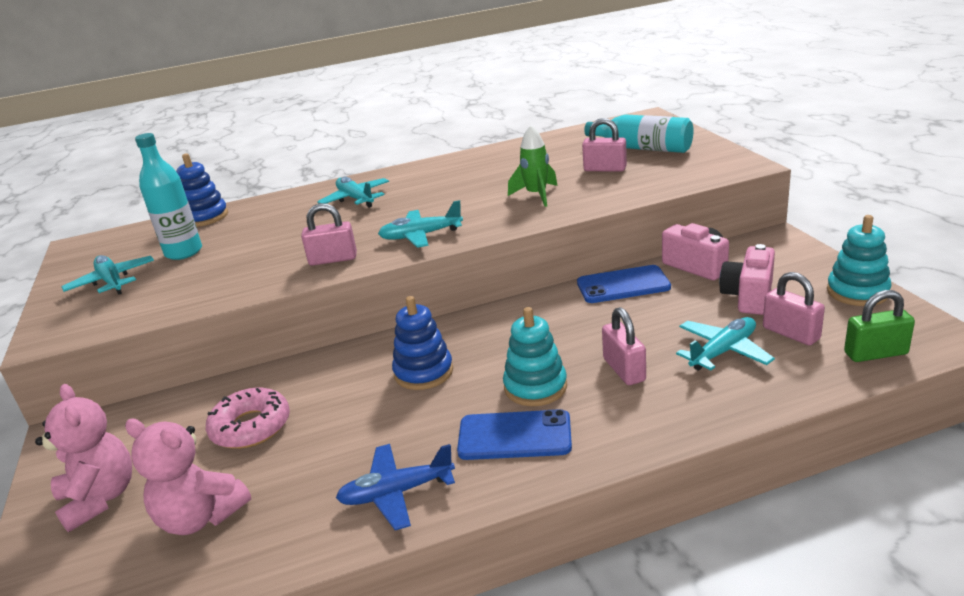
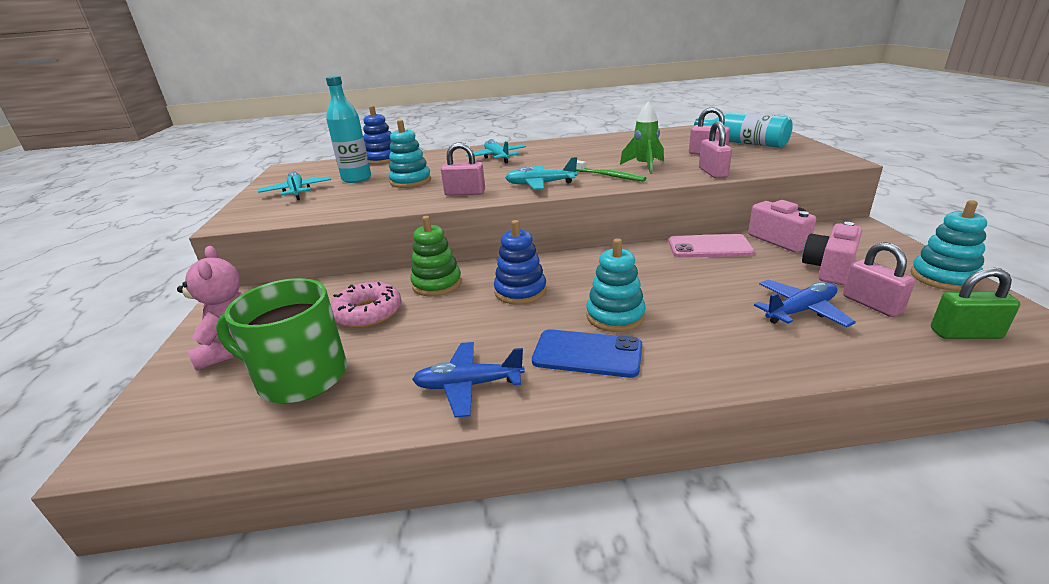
camera: 10 degrees right, 0 degrees up
(201, 517) = (300, 377): pink teddy bear -> green mug
(257, 249) = (410, 181): none -> turquoise stacking toy
(322, 377) = (437, 284): none -> green stacking toy
(498, 214) = (609, 176): none -> green toothbrush
(623, 285) = (709, 247): blue phone -> pink phone
(624, 370) = (700, 313): pink padlock -> pink padlock (713, 173)
(723, 351) = (800, 311): turquoise plane -> blue plane

